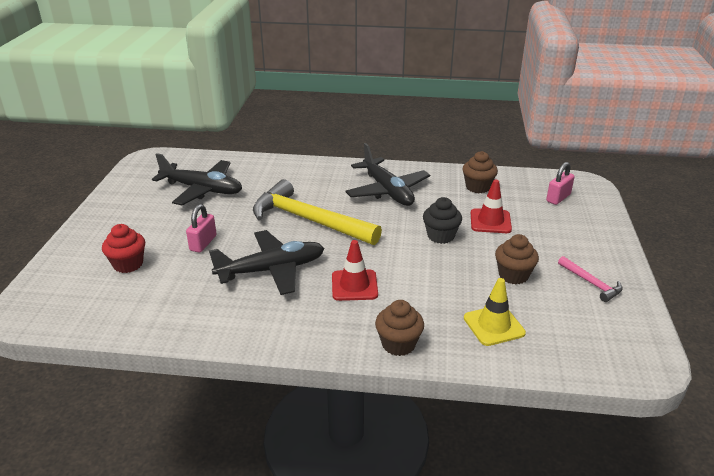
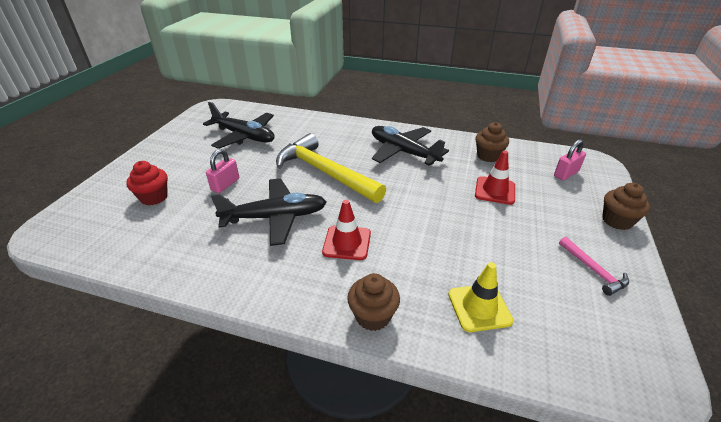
camera: 10 degrees right, 5 degrees up
(387, 191) = (403, 152): black plane -> black plane turned 150 degrees clockwise
(440, 236) = (443, 200): black cupcake -> none
(513, 275) = (509, 251): brown cupcake -> brown cupcake (617, 221)

